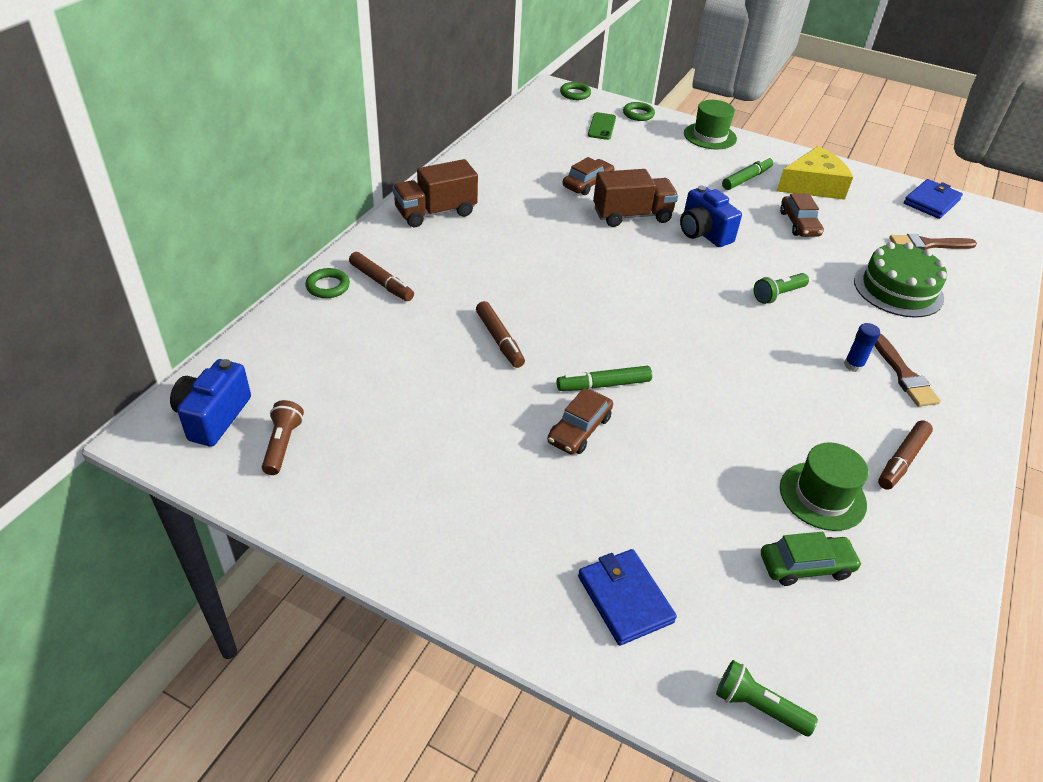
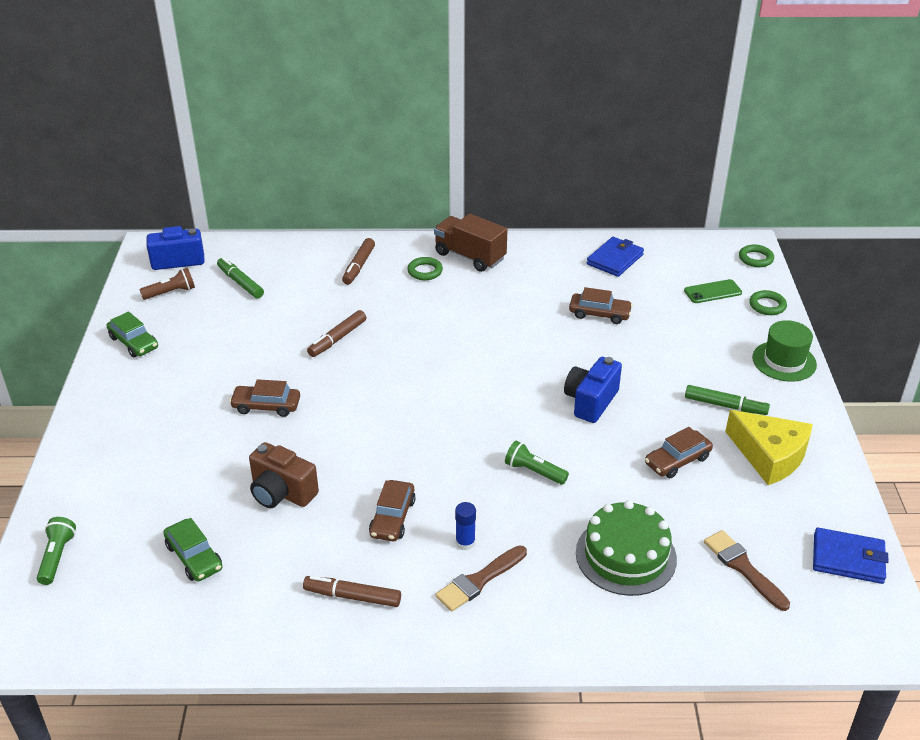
camera: 65 degrees right, 5 degrees down
(328, 286) = (334, 247): green ring -> green ring (425, 271)
(363, 512) = (133, 342): none -> green car
(603, 385) = (324, 403): green marker -> green marker (240, 283)
(624, 599) = (118, 472): blue wallet -> blue wallet (615, 259)
(632, 215) = (574, 353): brown truck -> none
(731, 463) = (281, 493): none -> brown camera
(803, 397) = (392, 518): none -> brown car
(822, 496) = (276, 552): green hat -> none

